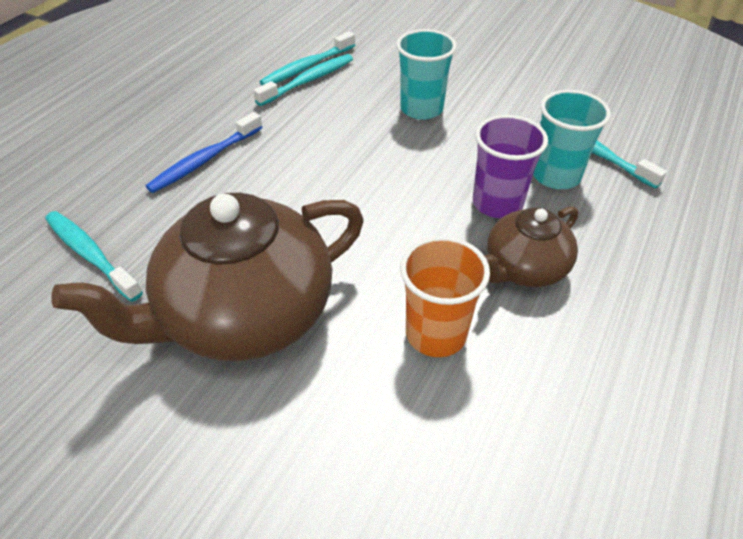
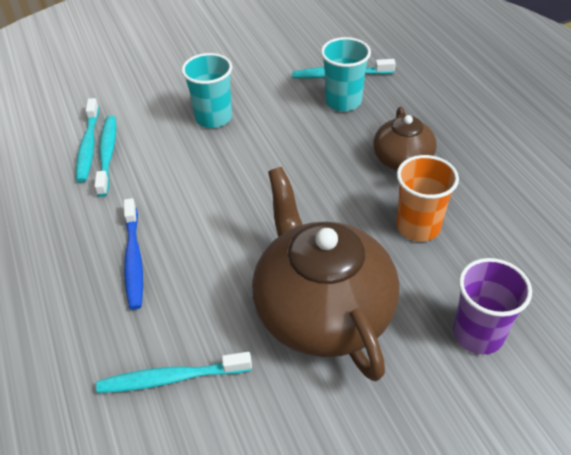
camera: 50 degrees left, 0 degrees up
(244, 315) = (322, 310): brown teapot -> brown teapot turned 150 degrees clockwise
(497, 203) = (340, 139): purple cup -> purple cup (478, 334)

